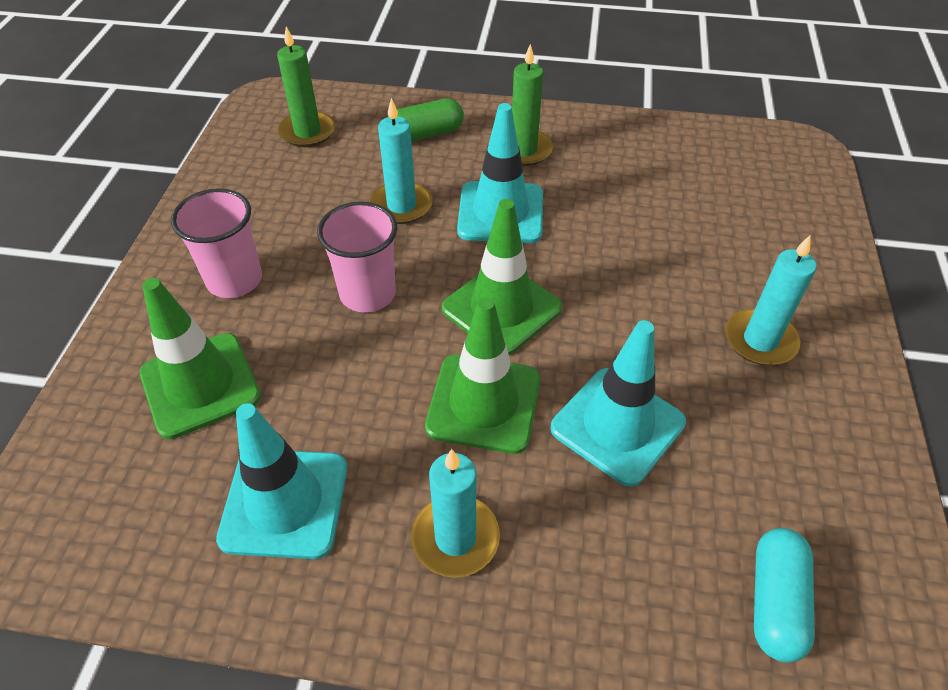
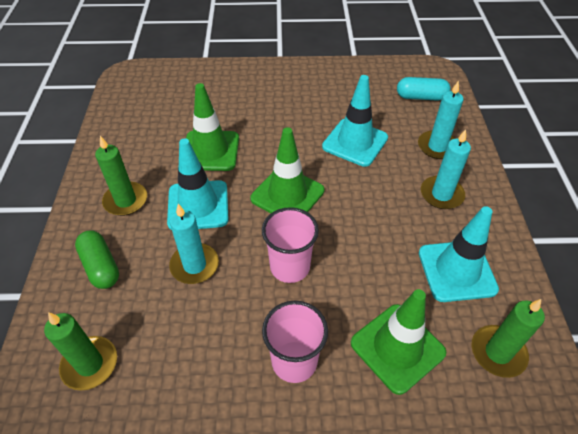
camera: 100 degrees left, 0 degrees up
(131, 508) = (498, 352): none -> green candle
(484, 403) = (359, 194): green traffic cone -> green traffic cone (210, 151)
(760, 340) = (286, 96): turquoise candle -> turquoise candle (437, 147)

